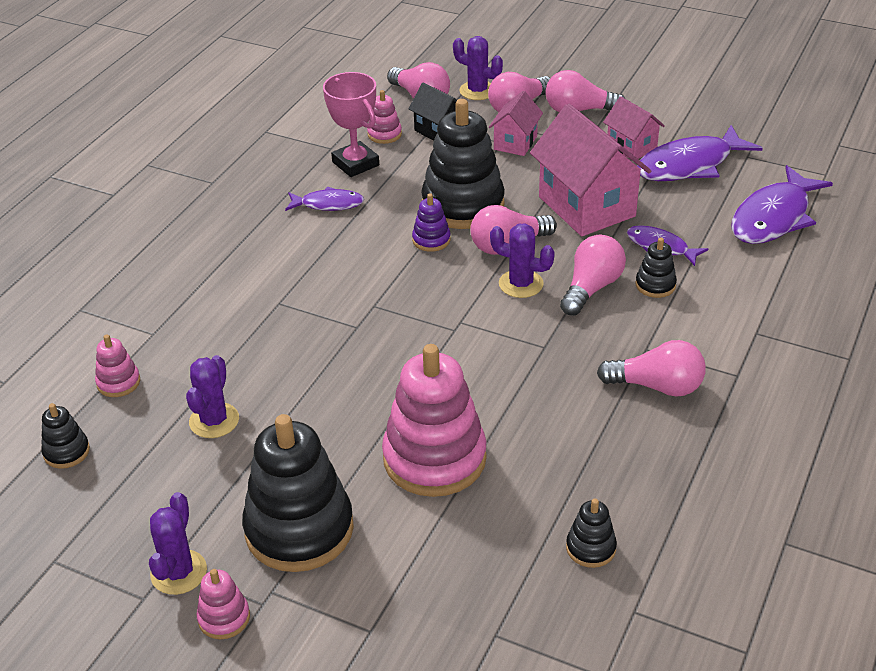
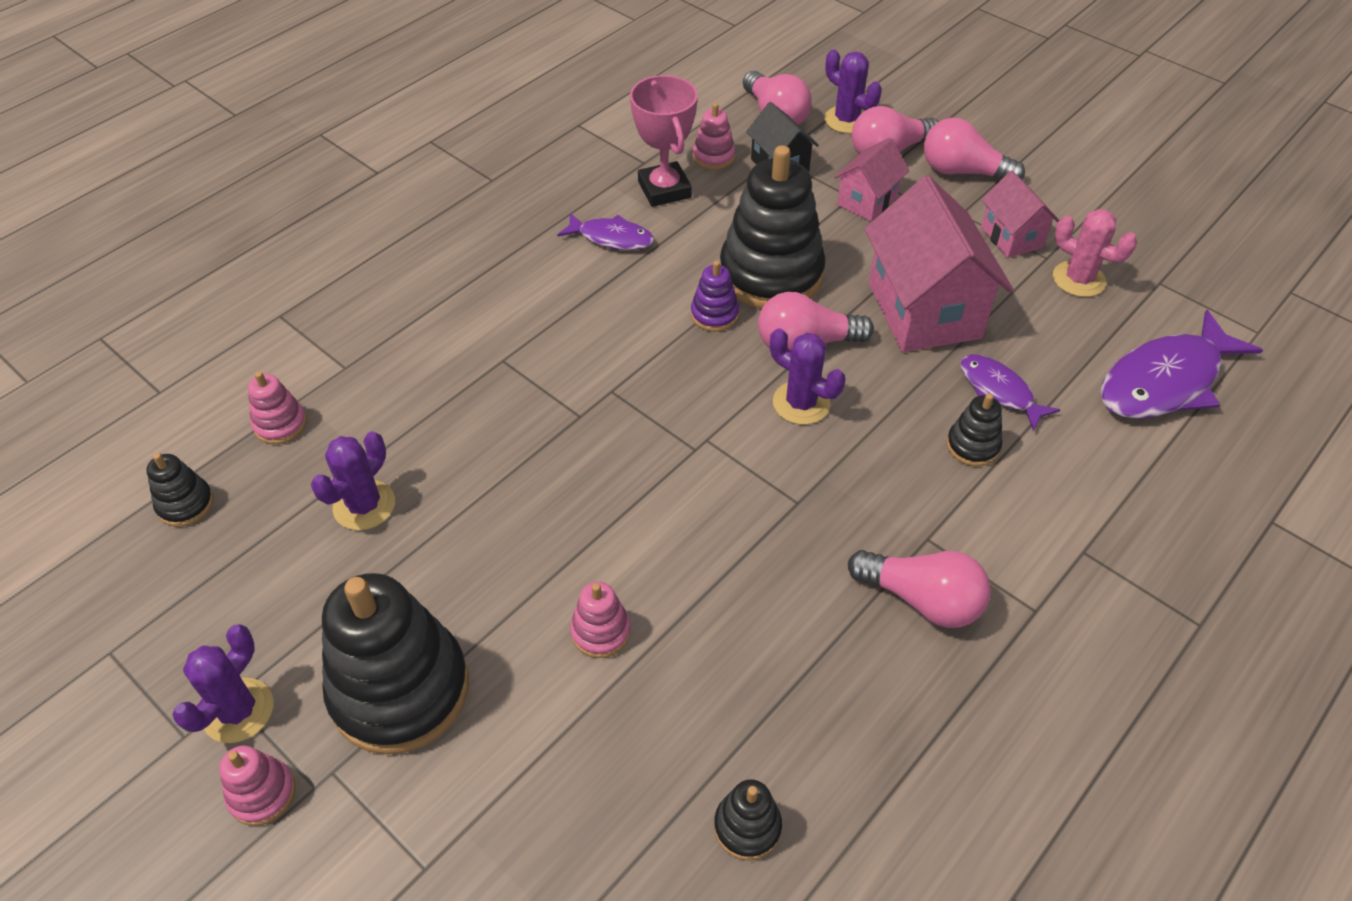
camera: 15 degrees right, 10 degrees up
(434, 458) = (601, 631): pink stacking toy -> pink stacking toy, size x0.45
(591, 288) = (888, 430): pink light bulb -> none
(690, 165) = (1078, 279): purple fish -> pink cactus

